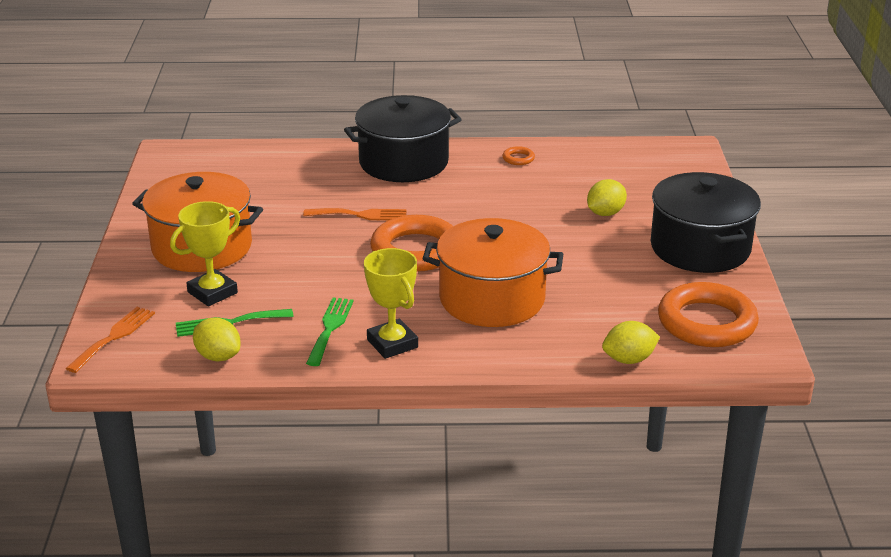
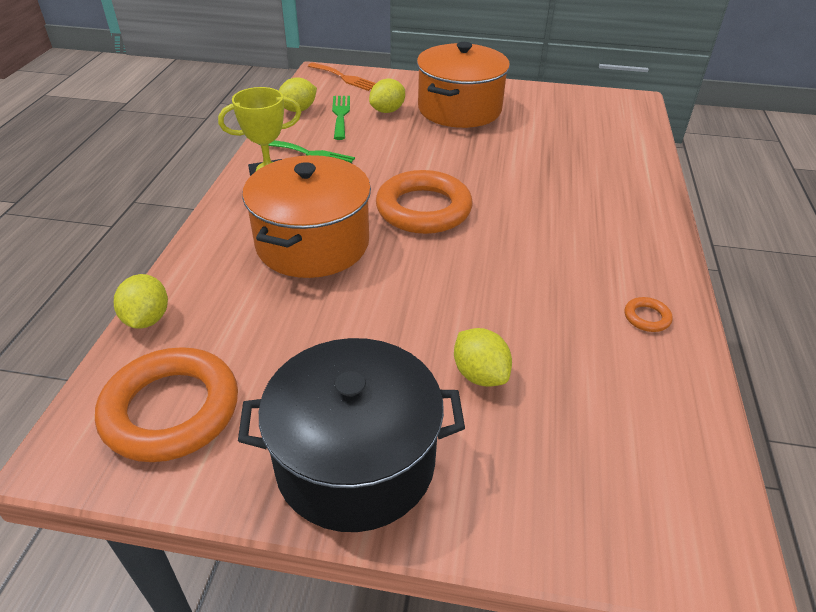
camera: 100 degrees right, 10 degrees up
(212, 292) = (387, 111): yellow trophy -> yellow lemon
(360, 215) = (503, 184): orange fork -> none
(403, 162) = (625, 223): black pot -> none

